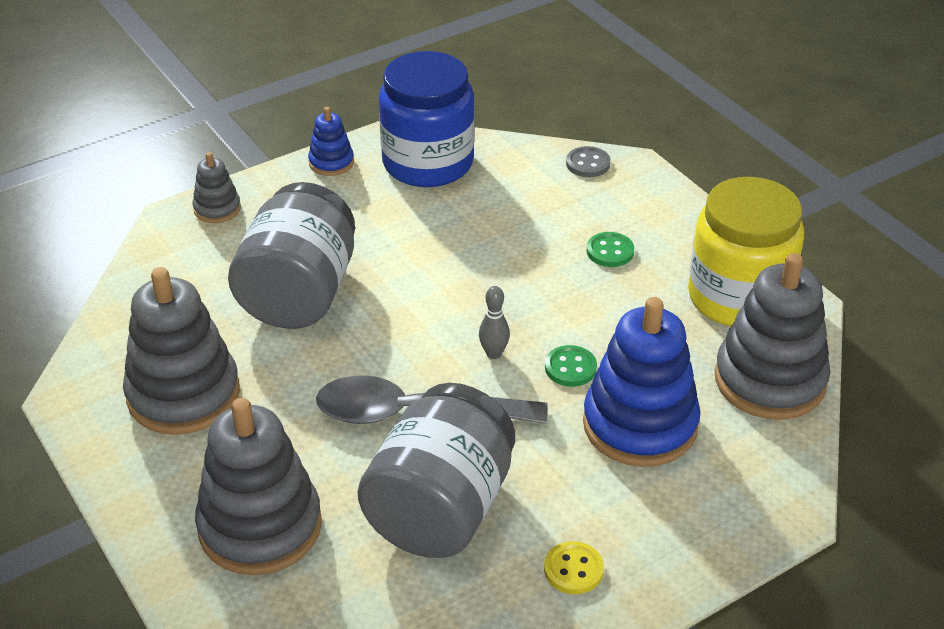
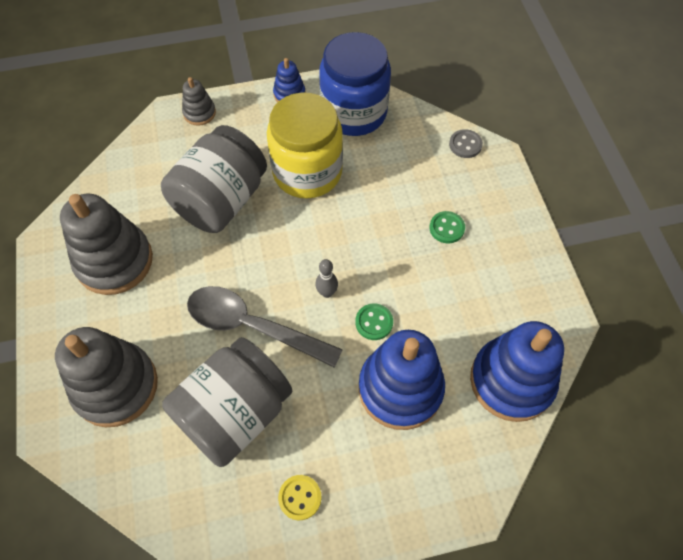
camera: 20 degrees right, 20 degrees up
(738, 297) = (522, 298): yellow jar -> yellow jar (307, 172)
(770, 380) = (511, 381): grey stacking toy -> blue stacking toy

